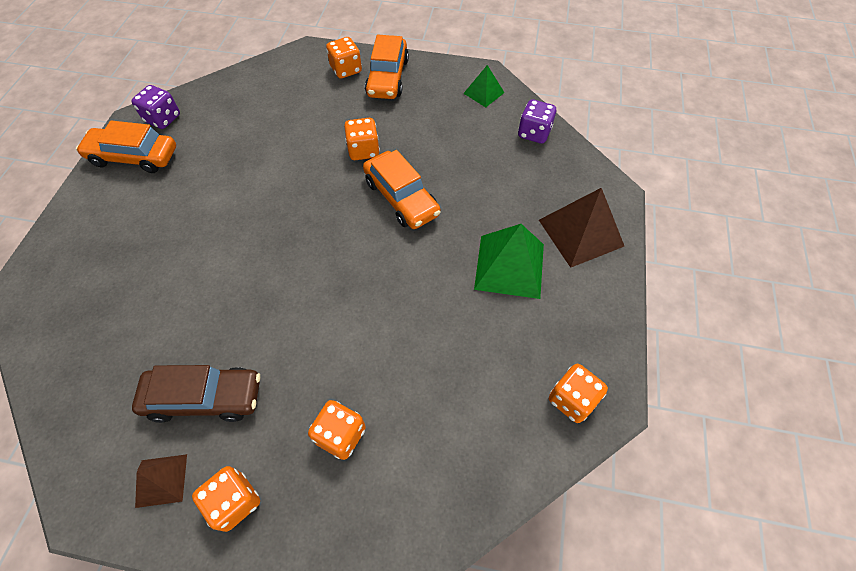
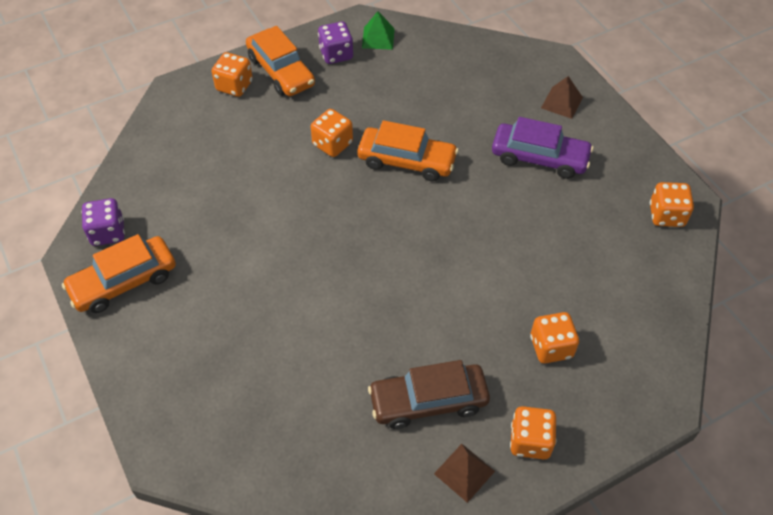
camera: 40 degrees left, 5 degrees down
(204, 398) = (428, 401): brown car -> brown car turned 150 degrees counterclockwise
(509, 266) = (539, 158): green pyramid -> purple car
(534, 133) = (452, 48): purple dice -> purple dice (336, 54)
(580, 232) = (561, 102): brown pyramid -> brown pyramid, size x0.57

